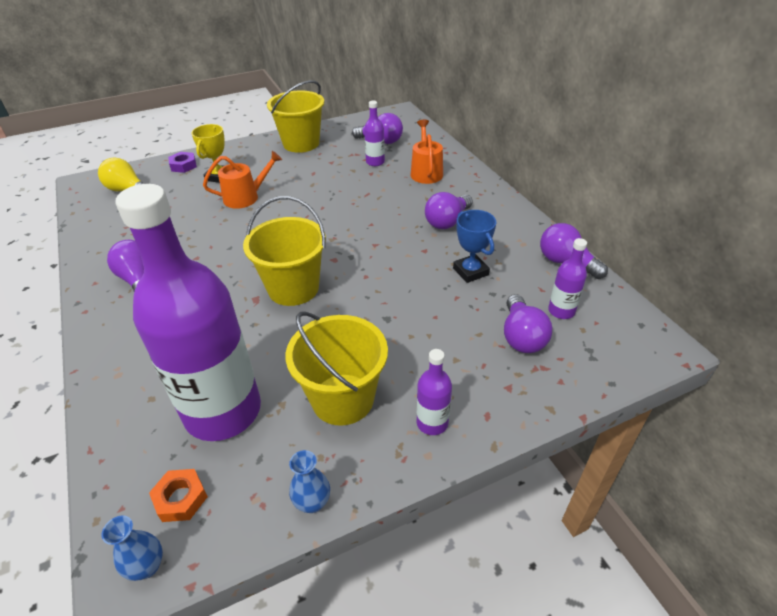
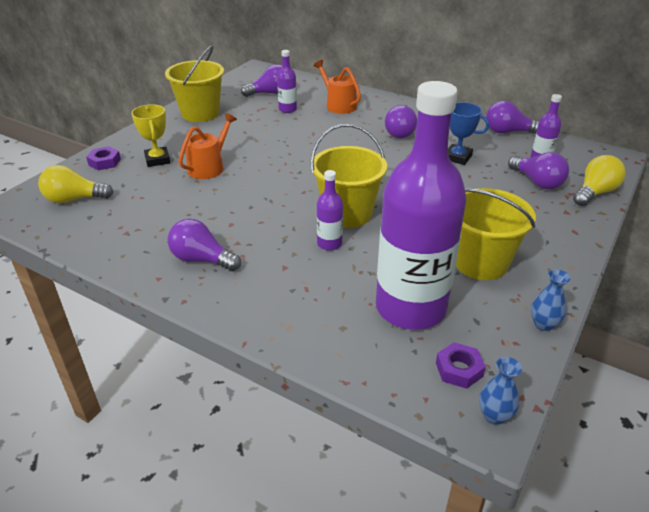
camera: 35 degrees left, 5 degrees down
(180, 498) = (459, 369): orange nut -> purple nut
(432, 423) = (551, 249): purple bottle -> purple bottle (329, 244)
(575, 380) = (595, 192): none -> yellow light bulb

